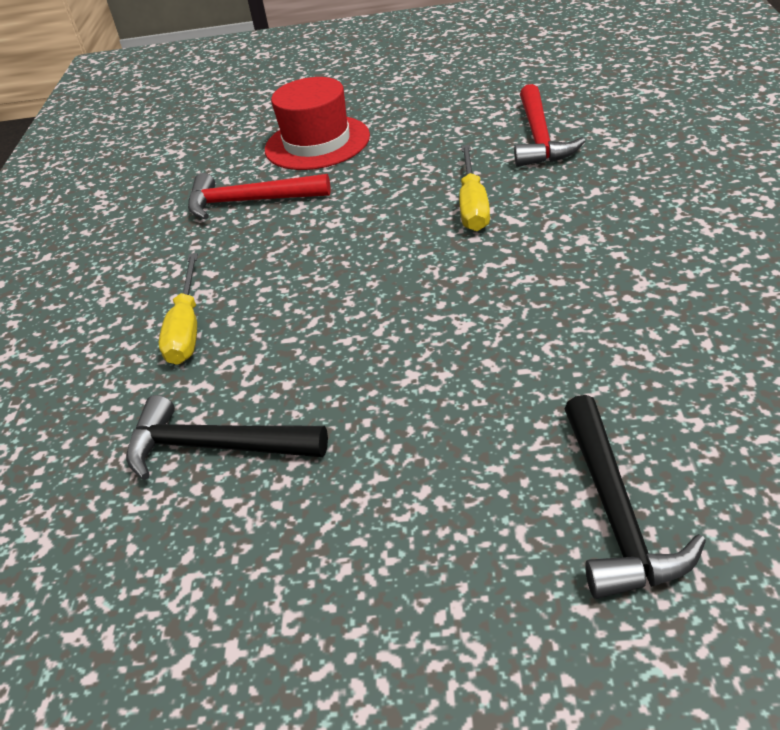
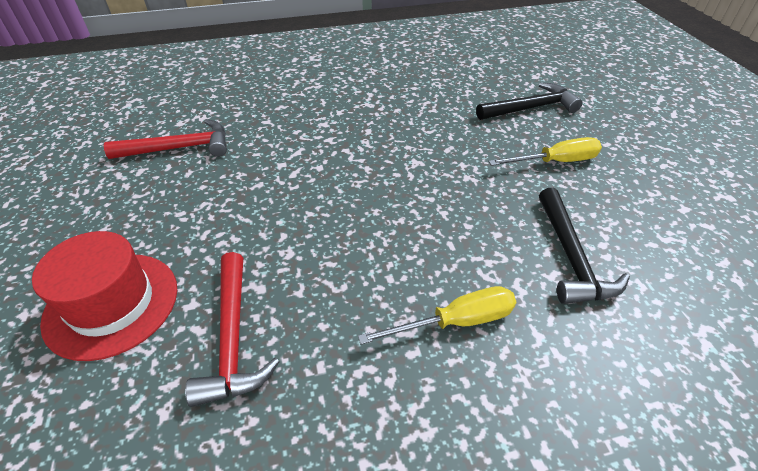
camera: 110 degrees left, 5 degrees up
(473, 205) = (274, 172): yellow screwdriver -> yellow screwdriver (555, 162)

